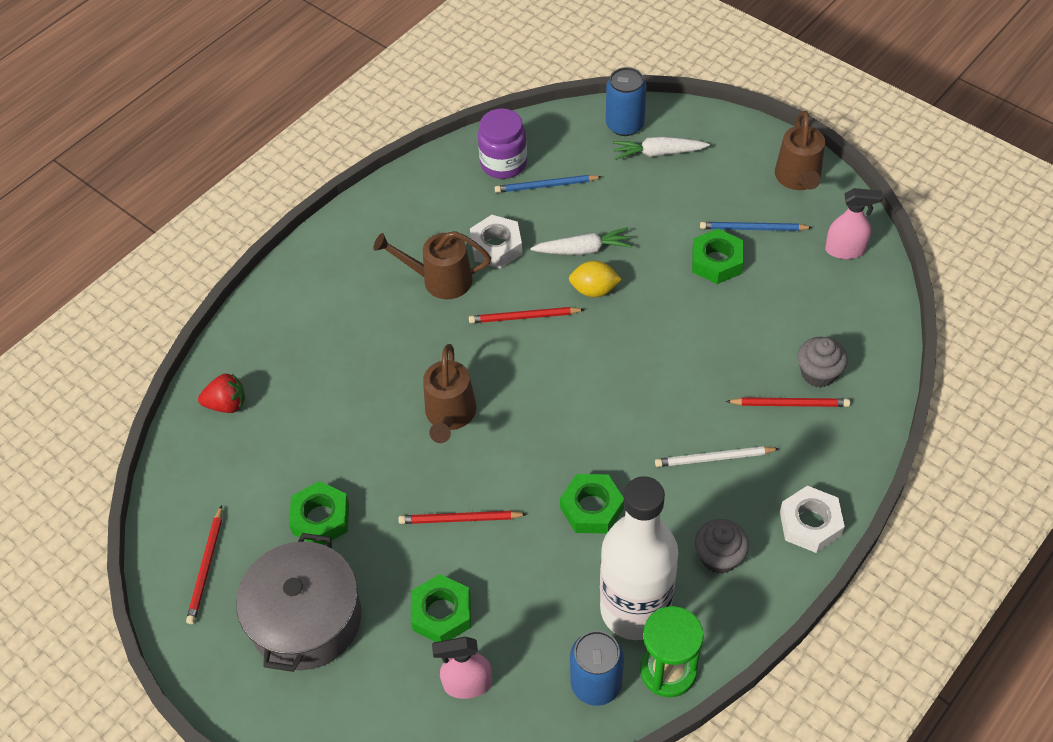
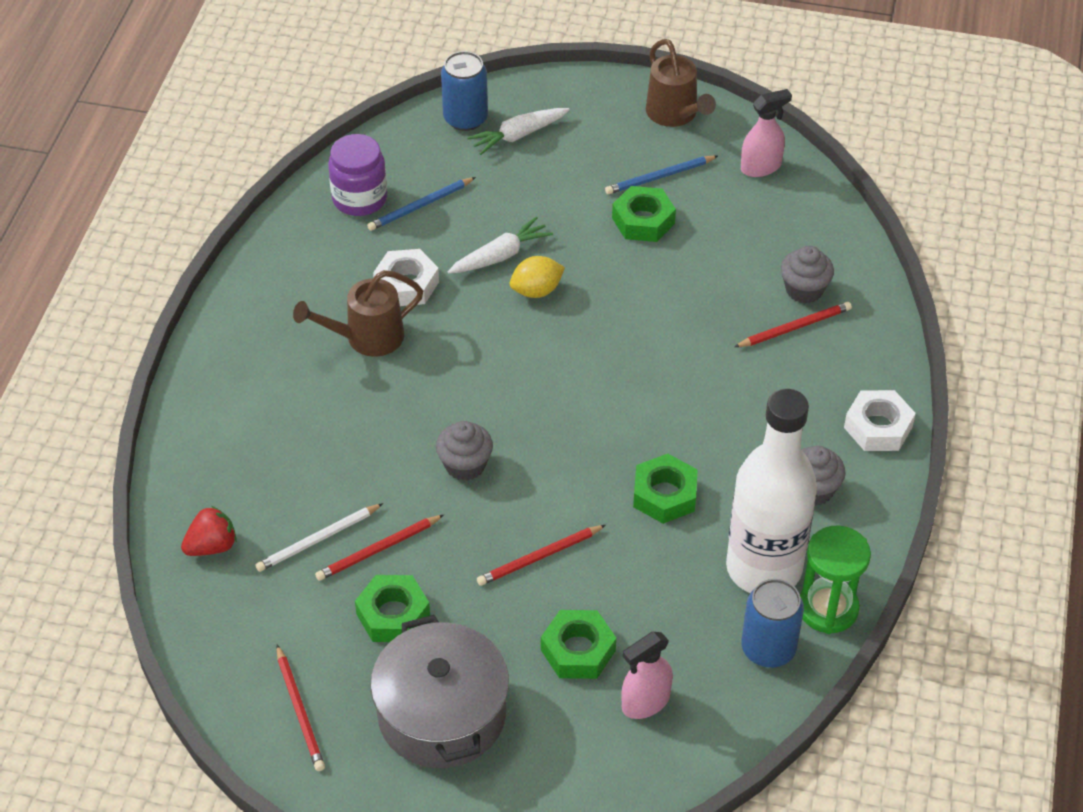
camera: 30 degrees left, 5 degrees down
(450, 416) = (465, 465): brown watering can -> grey cupcake
(524, 317) = (481, 342): red pencil -> red pencil (378, 549)
(714, 458) = (754, 404): white pencil -> white pencil (318, 539)

